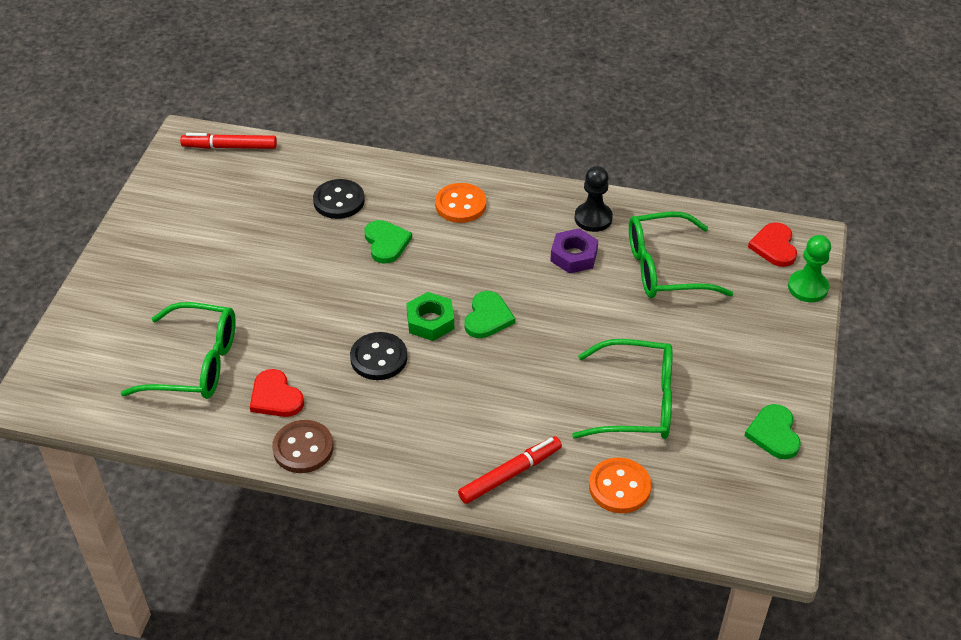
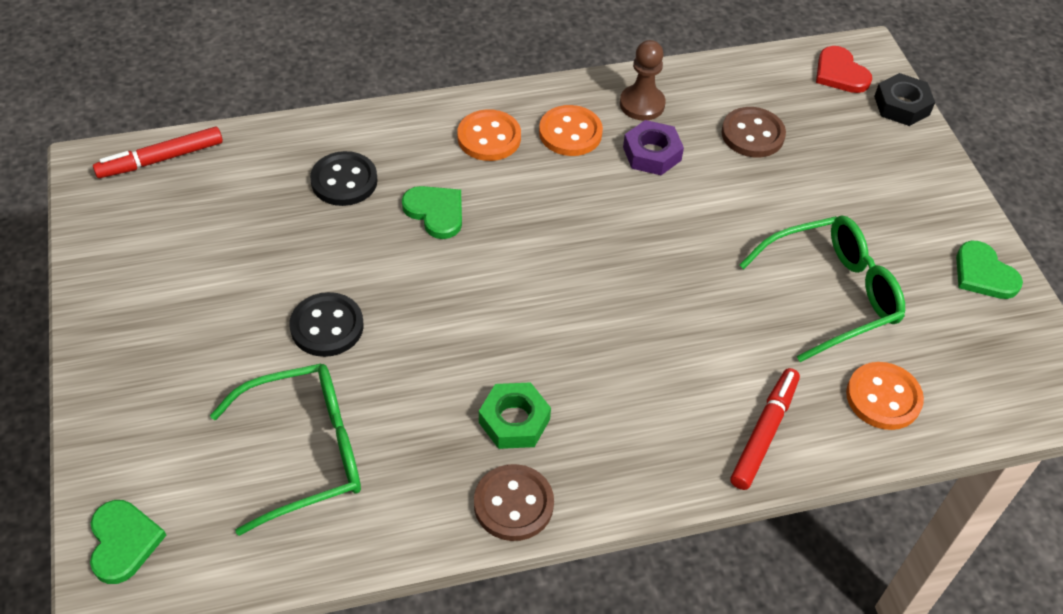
camera: 30 degrees left, 5 degrees up
(275, 397) = (435, 453): red heart -> none
(379, 358) = (524, 355): black button -> black button (327, 326)
(430, 321) = (551, 287): green nut -> green nut (514, 421)
(487, 317) = (611, 258): green heart -> green heart (123, 542)
(523, 221) = (570, 133): none -> orange button
(593, 218) = (642, 104): black pawn -> brown pawn
(664, 268) = (752, 134): green glasses -> brown button
(807, 287) = (901, 105): green pawn -> black nut

